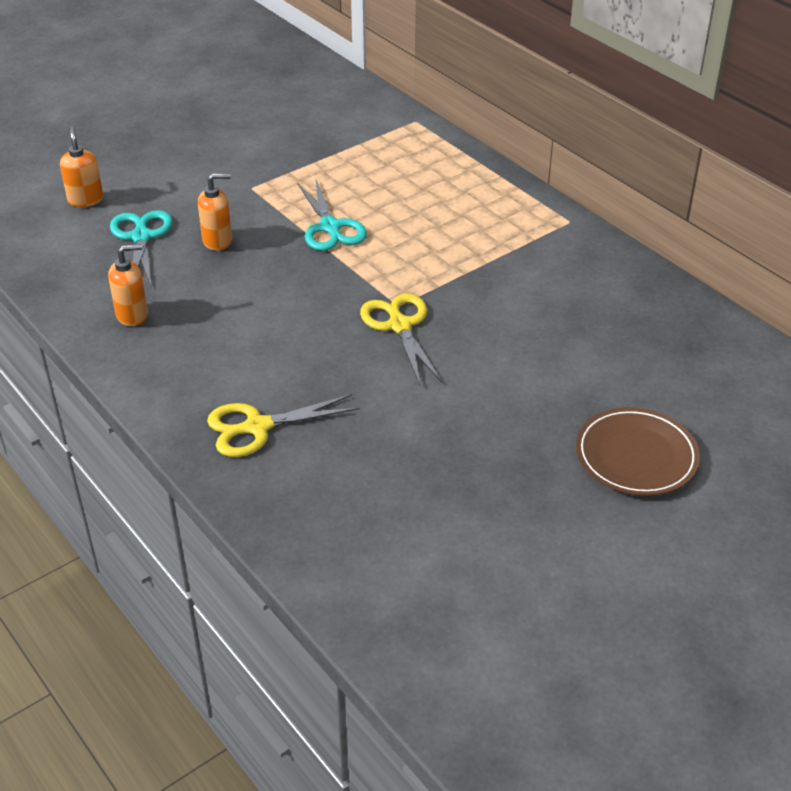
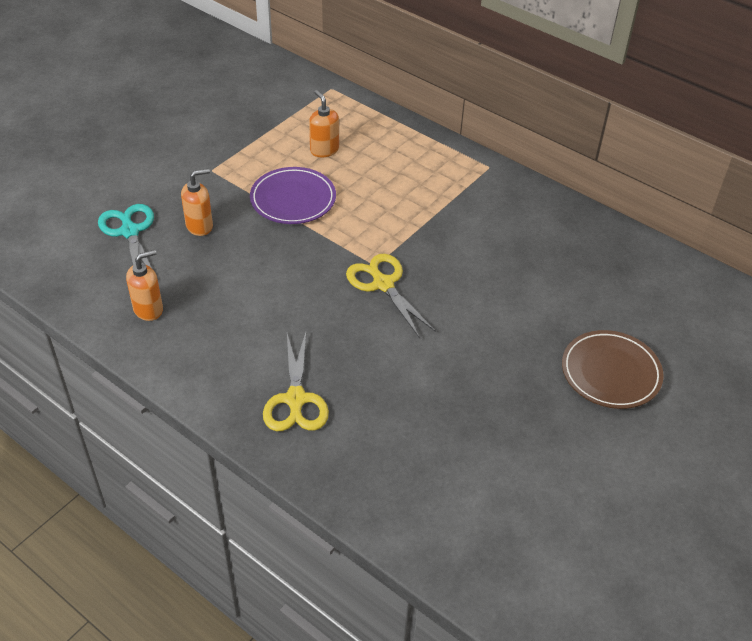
camera: 15 degrees left, 5 degrees up
(85, 200) = (66, 201): orange soap dispenser -> orange soap dispenser (324, 150)
(258, 427) = (296, 399): yellow scissors -> yellow scissors turned 60 degrees counterclockwise
(330, 227) = (293, 199): turquoise scissors -> purple plate

